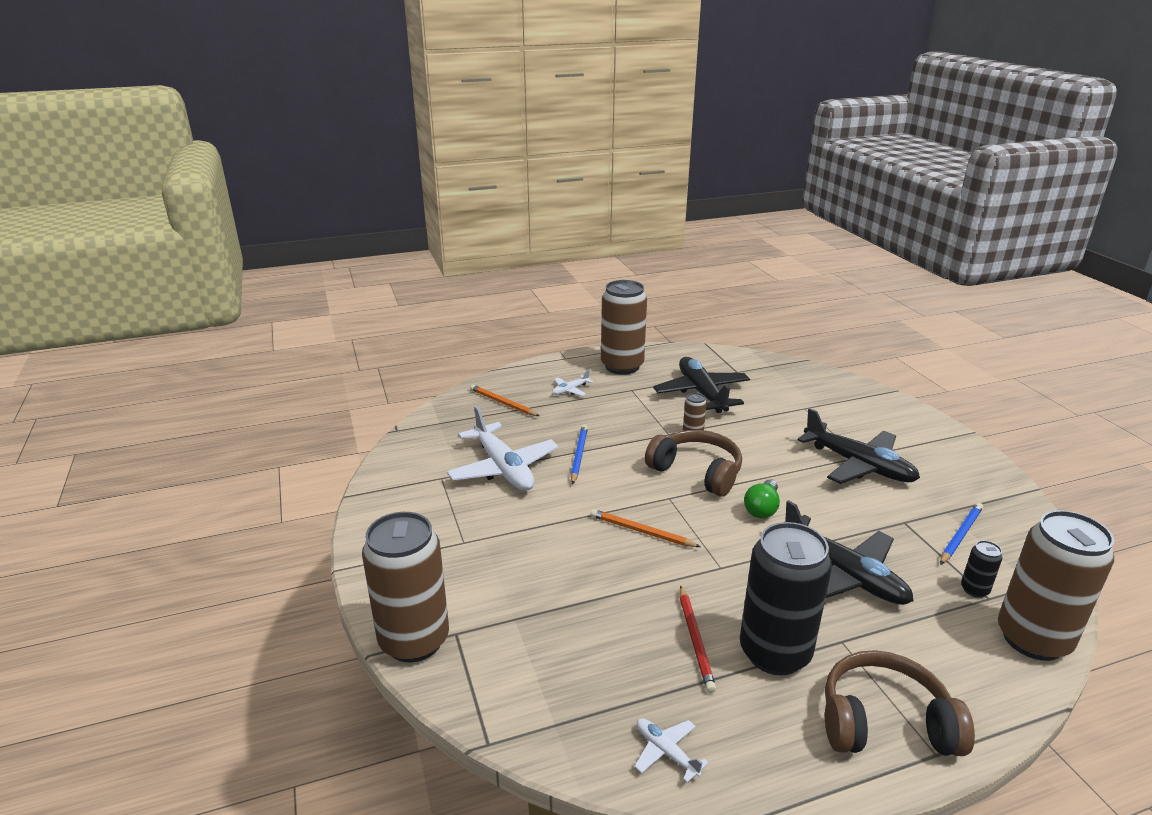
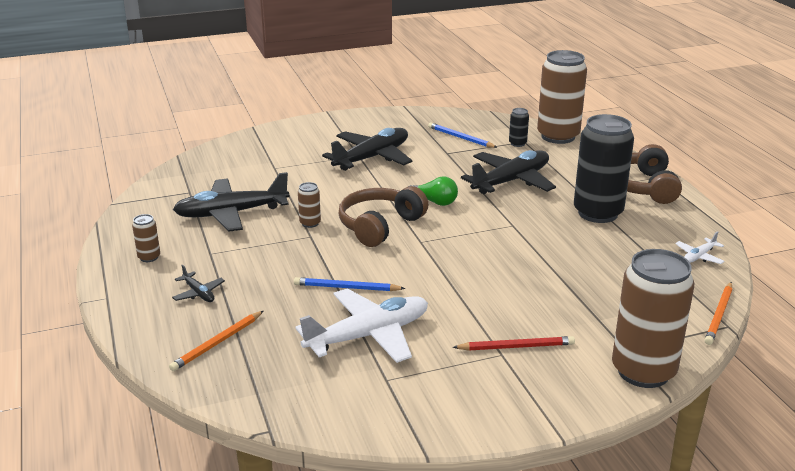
camera: 90 degrees left, 0 degrees up
(570, 390) = (199, 293): white plane -> black plane
(622, 366) = (149, 257): brown can -> brown can, size x0.42
(641, 531) = (472, 256): orange pencil -> orange pencil (719, 315)
(695, 640) = (595, 240): red pencil -> red pencil (516, 346)

